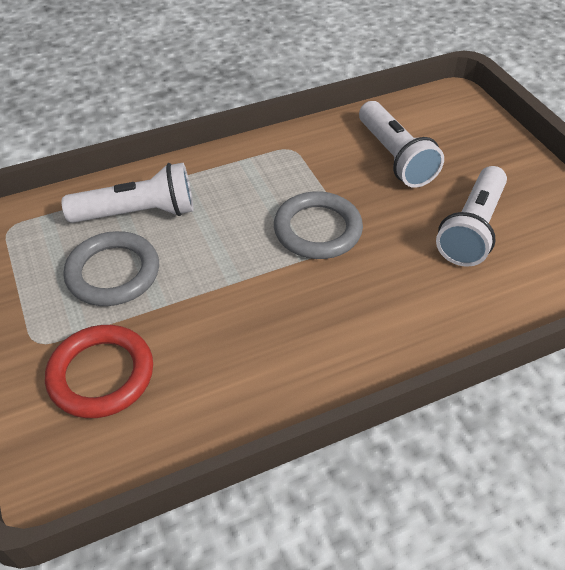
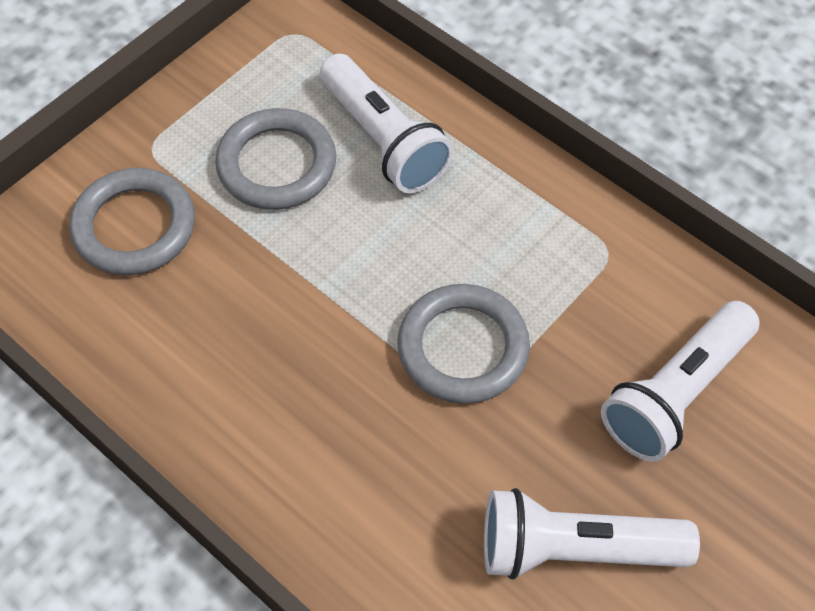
camera: 65 degrees right, 10 degrees up
(101, 374) = (134, 226): red ring -> grey ring

